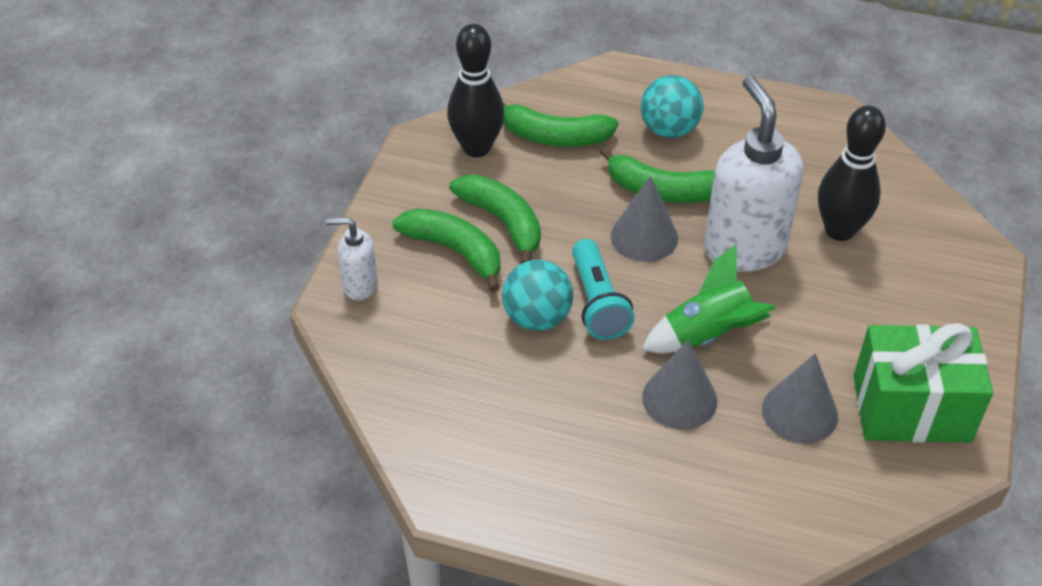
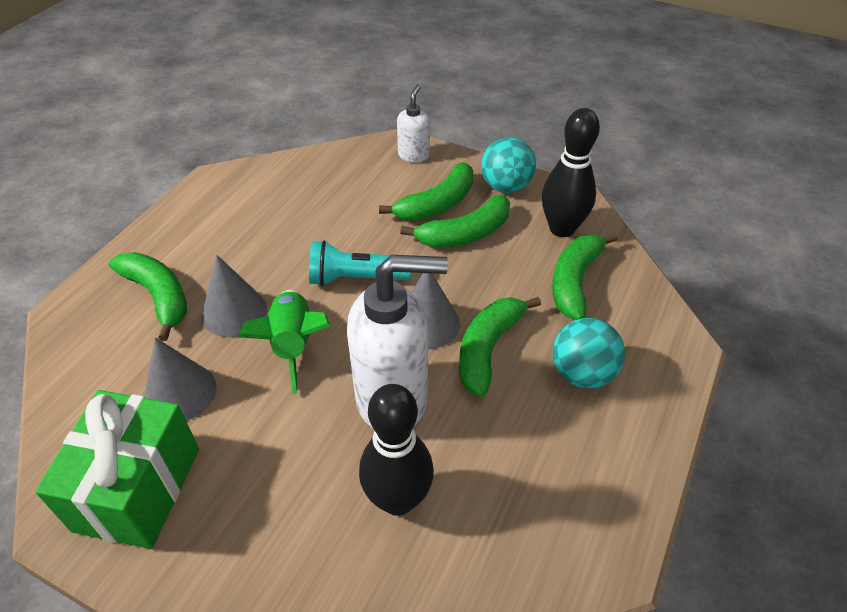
camera: 100 degrees right, 0 degrees up
(537, 318) = (352, 240): turquoise ball -> turquoise ball (505, 186)
(679, 481) = (158, 296): none -> green banana

